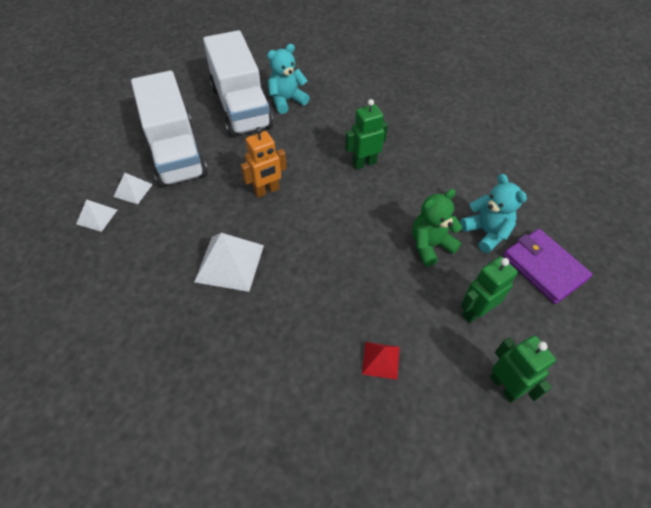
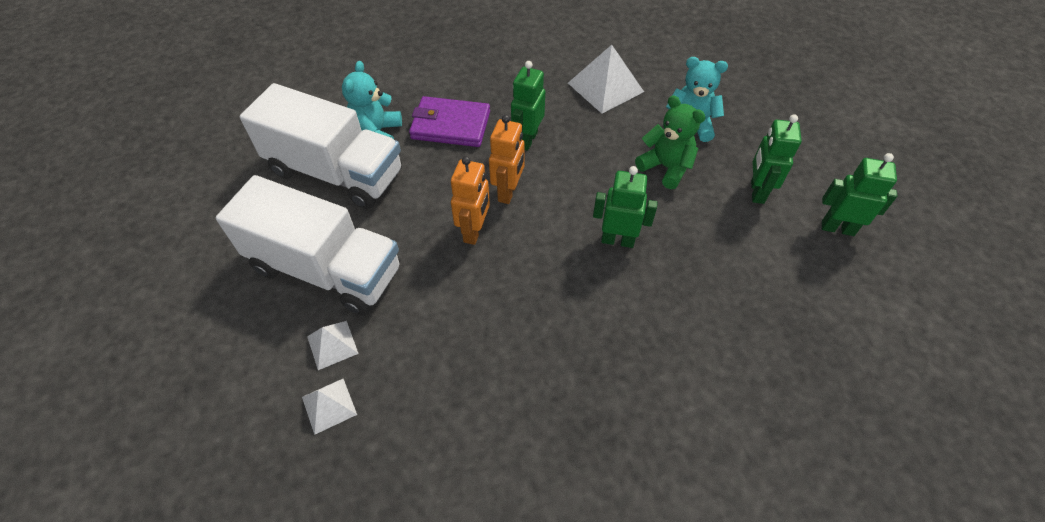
camera: 45 degrees left, 0 degrees up
(230, 263) = (531, 324): white pyramid -> white pyramid (605, 87)
(313, 184) = (508, 192): none -> orange robot
(338, 261) = (617, 240): none -> green robot
(381, 360) = (747, 287): red pyramid -> none
(430, 245) = (666, 167): green teddy bear -> green teddy bear turned 120 degrees clockwise
(544, 267) = (755, 121): purple wallet -> purple wallet (450, 125)

